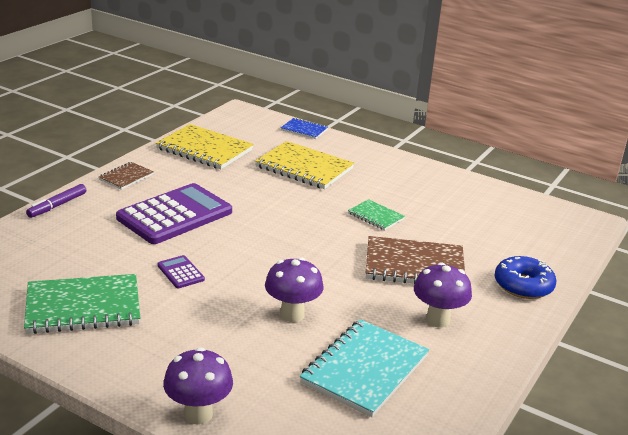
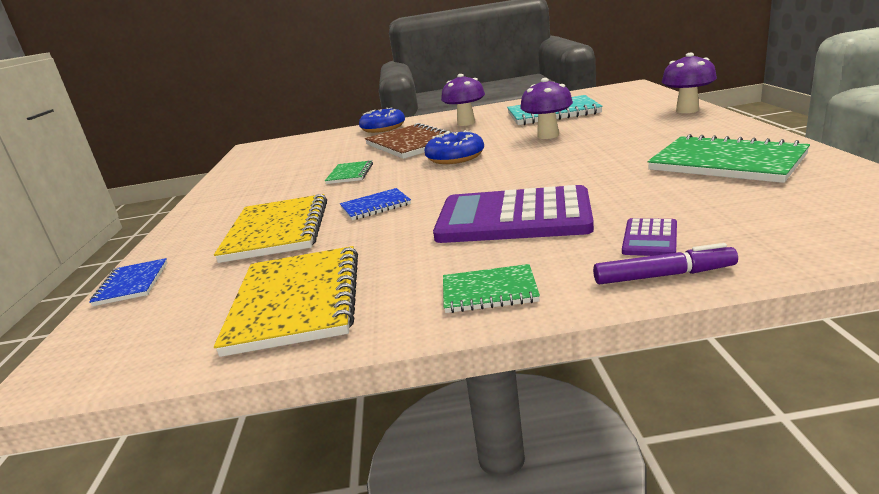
camera: 120 degrees left, 5 degrees down
(126, 177) = (489, 291): brown notebook -> green notebook
(180, 272) = (593, 169): purple calculator -> purple calculator (650, 238)
(282, 198) = (375, 206): none -> blue notebook
(325, 258) = (455, 157): none -> blue donut

